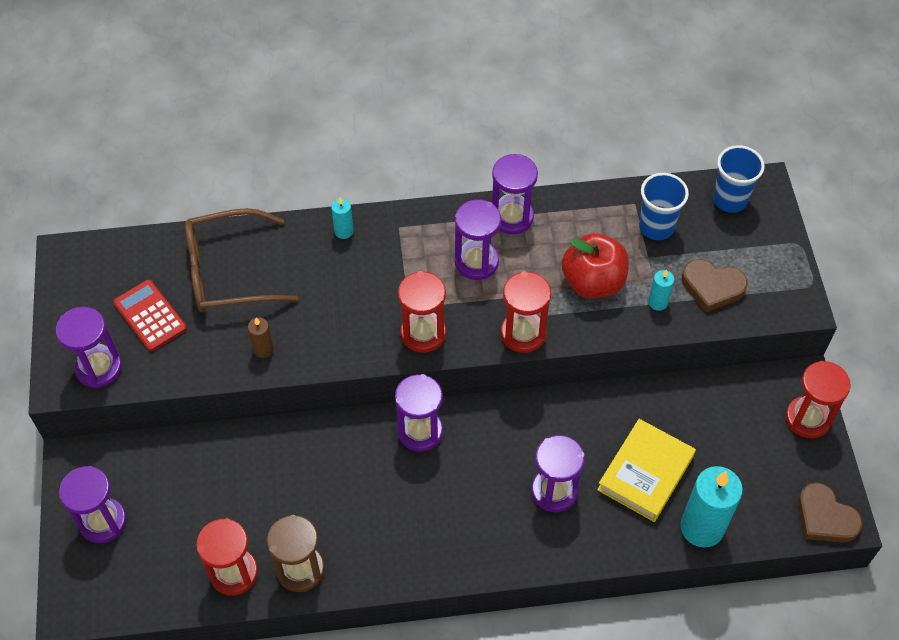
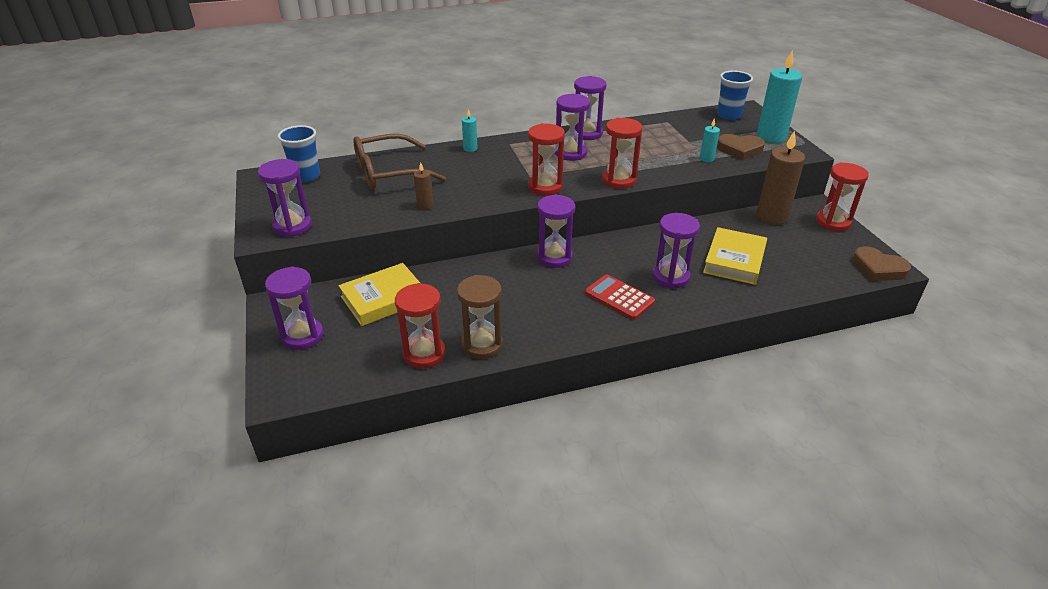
camera: 10 degrees left, 20 degrees down
(150, 316) = (331, 198): red calculator -> red calculator (619, 297)
(201, 474) = (384, 299): none -> yellow book
(593, 282) = (657, 154): red apple -> none
(656, 227) = (687, 129): blue cup -> blue cup (306, 176)
(702, 527) = (792, 283): turquoise candle -> turquoise candle (771, 137)
(729, 395) = (771, 217): none -> brown candle

